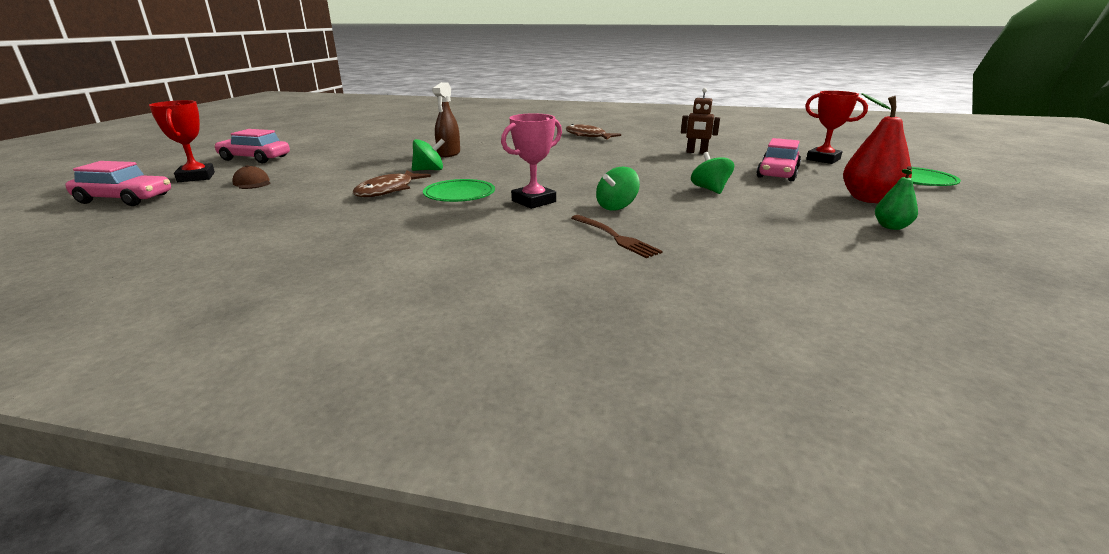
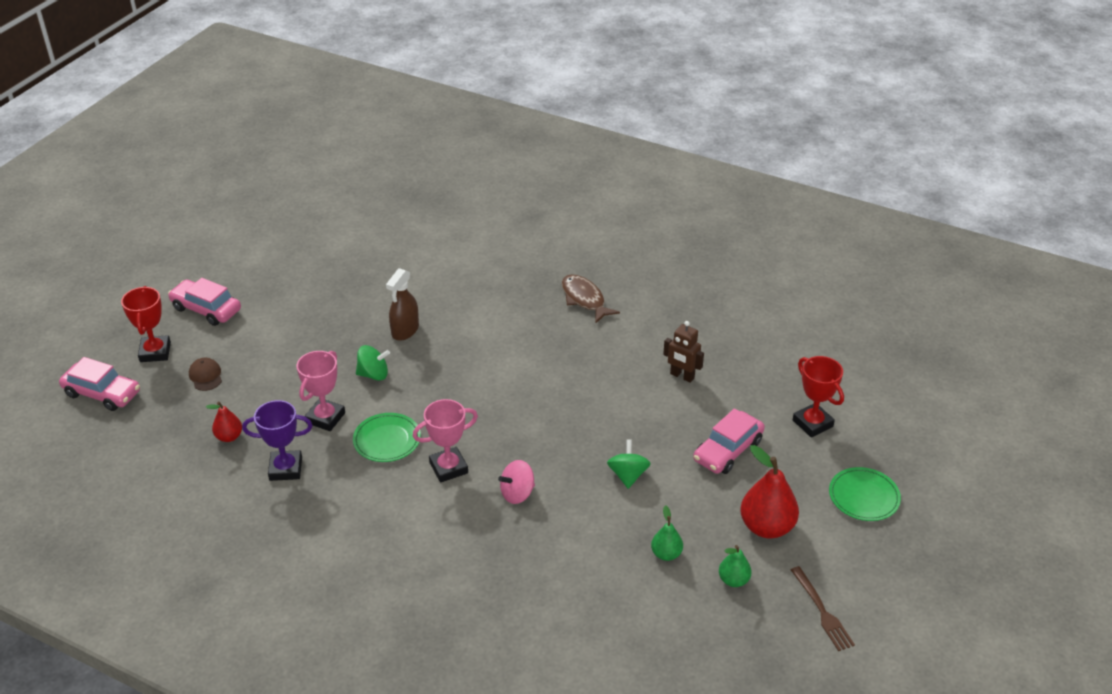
camera: 15 degrees right, 15 degrees up
(279, 207) = (229, 437): none -> red pear
(350, 217) = (285, 469): none -> purple trophy
(388, 190) = (325, 418): brown fish -> pink trophy
(615, 237) = (487, 548): brown fork -> brown fork (822, 611)
(616, 206) = (517, 493): green spinning top -> pink spinning top
(804, 221) = (666, 554): none -> green pear

